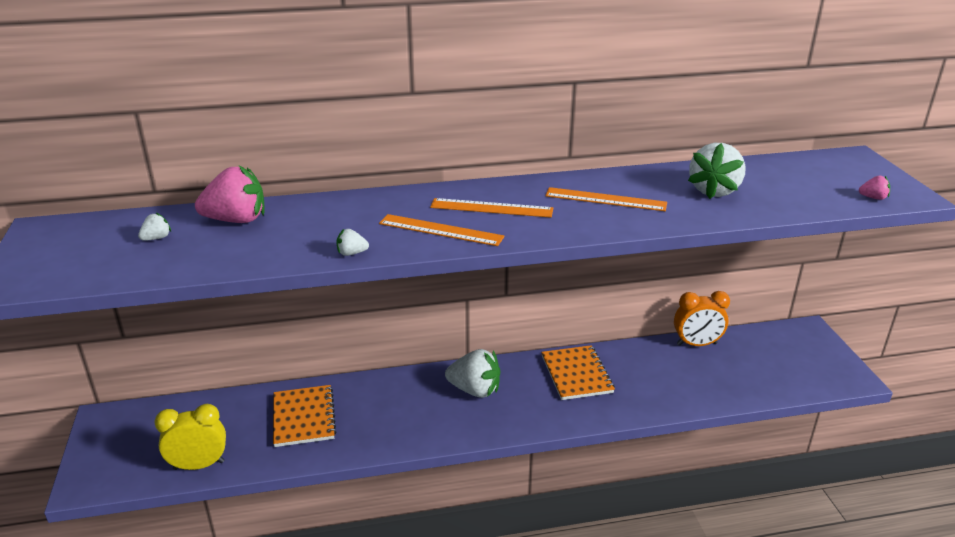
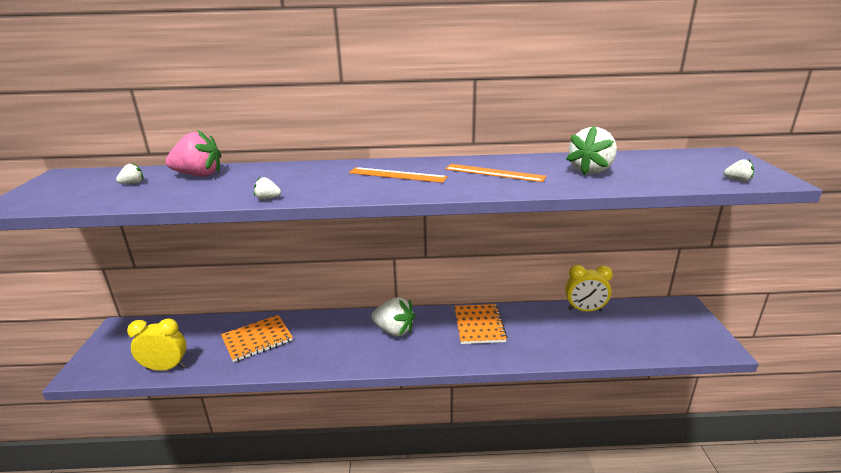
camera: 10 degrees right, 5 degrees down
(304, 417) = (257, 339): orange notebook -> orange notebook turned 60 degrees clockwise
(440, 230) = (348, 187): orange ruler -> none
(696, 344) = (585, 310): orange clock -> yellow clock
(873, 198) = (737, 180): pink strawberry -> white strawberry

